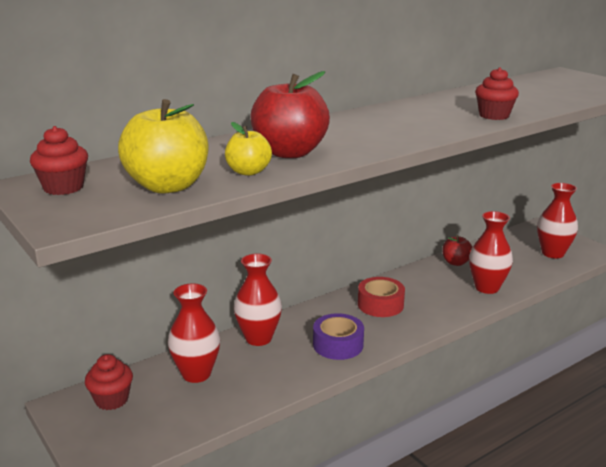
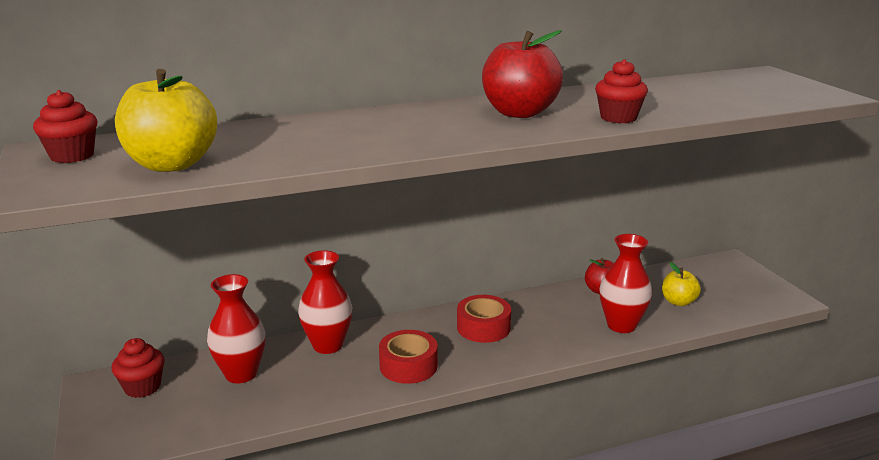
camera: 15 degrees right, 0 degrees up
(248, 172) = (269, 157): yellow apple -> yellow apple (678, 302)
(290, 153) = (336, 140): red apple -> red apple (519, 113)
(338, 345) = (408, 366): purple tape -> red tape
(553, 253) = (729, 295): red vase -> none

